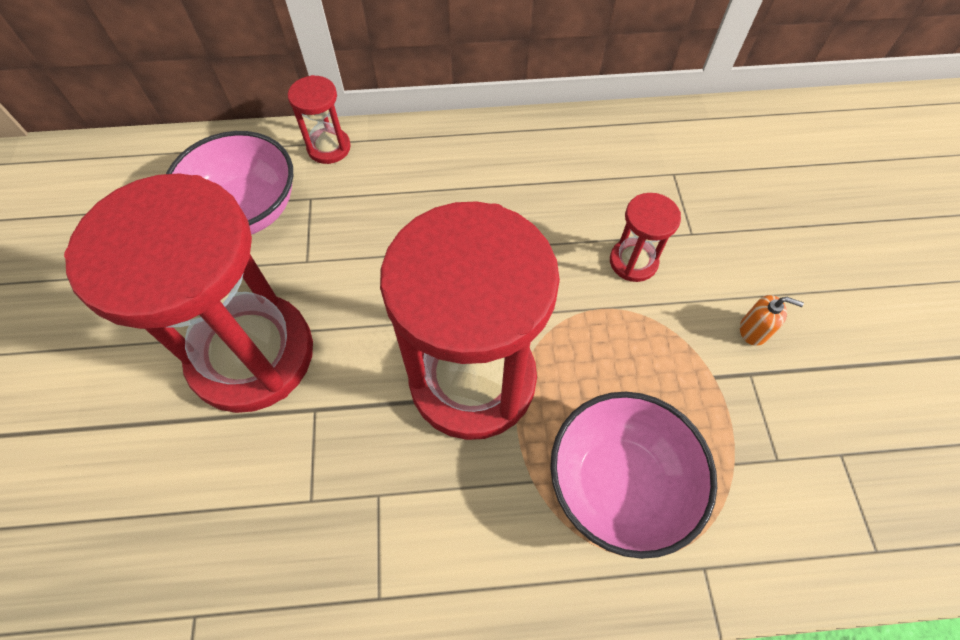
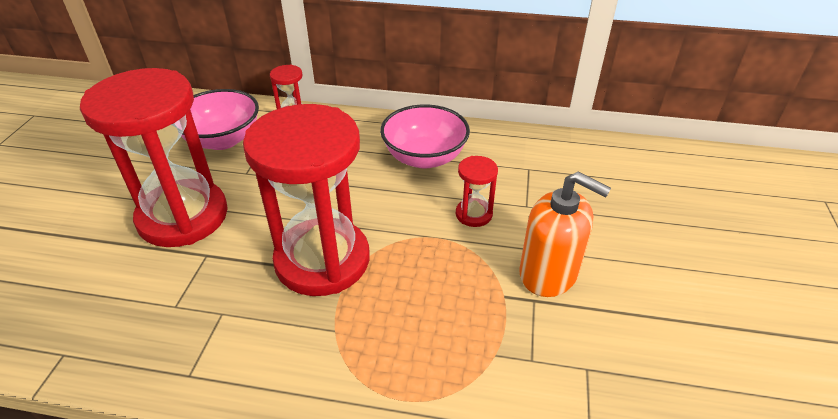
camera: 15 degrees right, 20 degrees down
(619, 483) = (398, 346): pink bowl -> pink bowl (424, 157)
(753, 330) = (548, 273): orange soap dispenser -> orange soap dispenser, size x2.41

